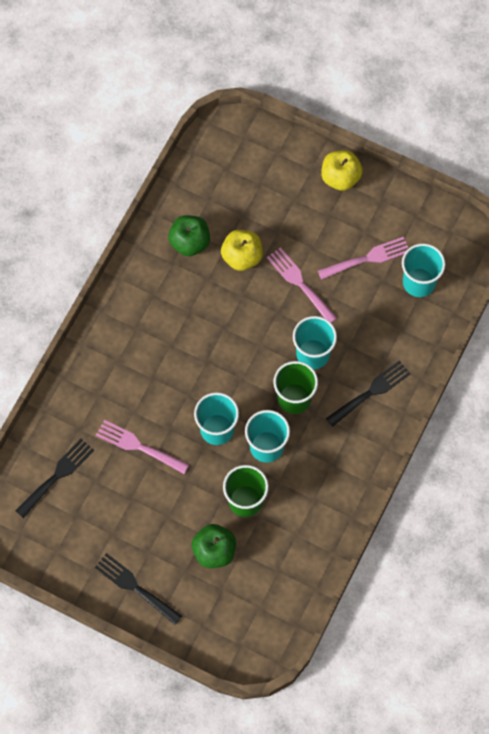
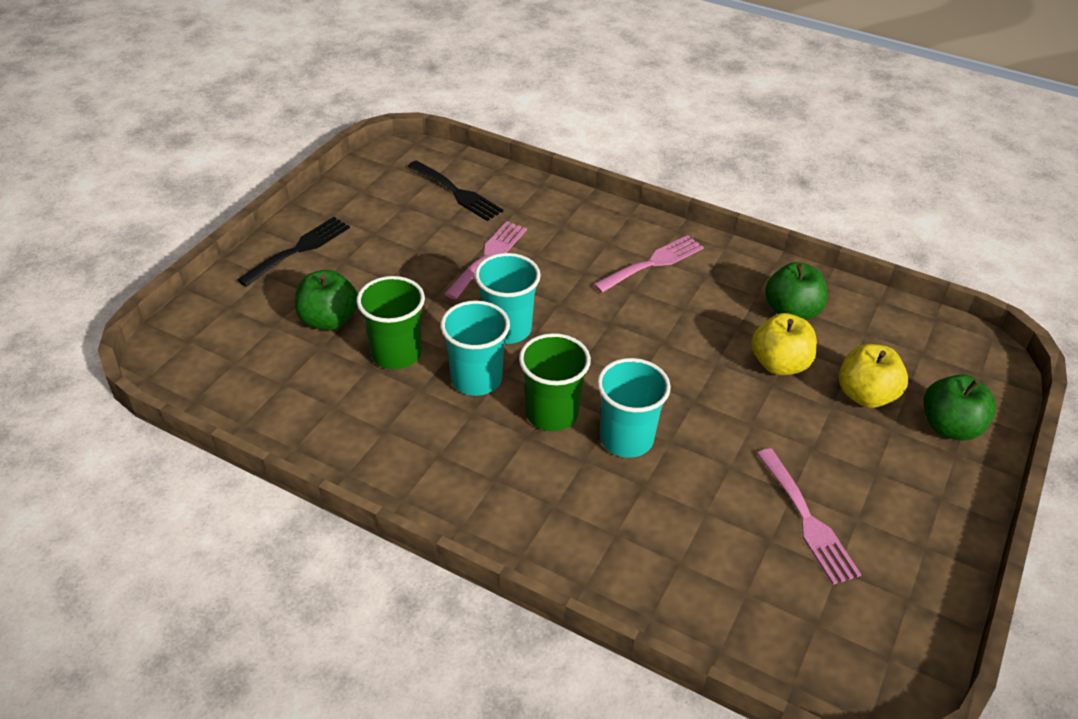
camera: 90 degrees right, 25 degrees down
(291, 167) = (949, 427): none -> green apple
(299, 283) = (746, 428): pink fork -> pink fork (653, 263)
(340, 178) = (951, 490): yellow apple -> yellow apple (865, 395)
(371, 392) = (561, 511): black fork -> none
(419, 282) = (774, 595): turquoise cup -> none

